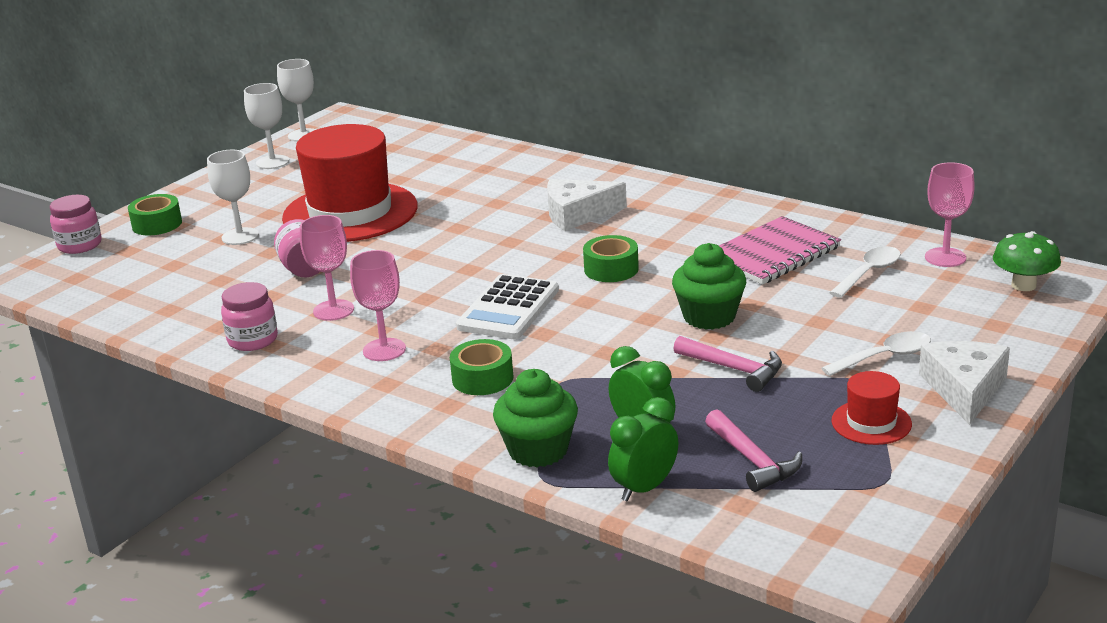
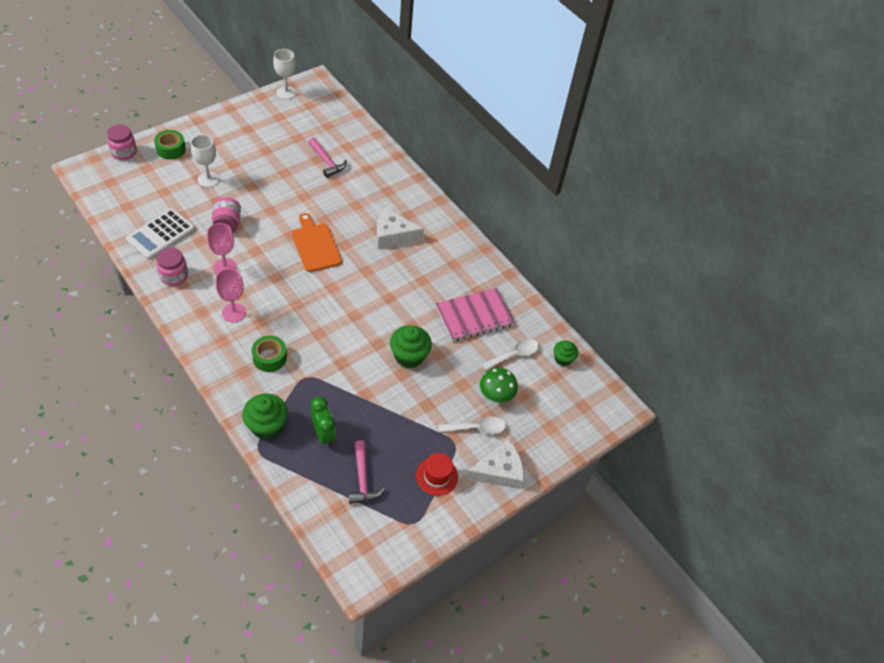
camera: 10 degrees right, 25 degrees up
(272, 162) = (257, 113): white goblet -> none
(350, 212) = (275, 181): red hat -> none
(464, 253) = (315, 245): none -> orange cutting board
(508, 309) = (312, 305): white calculator -> white calculator (161, 235)
(611, 269) = (383, 293): green tape -> none
(644, 488) = (300, 476): green clock -> none
(734, 369) = (396, 405): pink hammer -> pink hammer (327, 162)
(945, 257) = (563, 359): pink goblet -> green cupcake
(964, 389) = (499, 471): white cheese -> white cheese turned 45 degrees clockwise
(1023, 285) = (587, 401): green mushroom -> green mushroom (496, 395)

